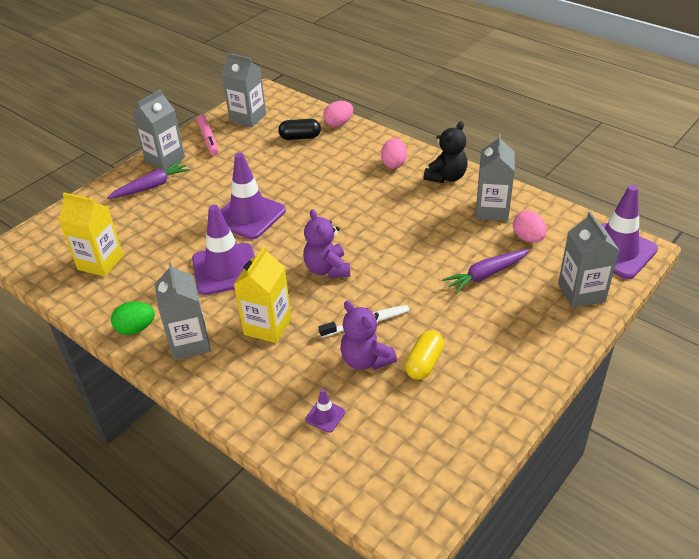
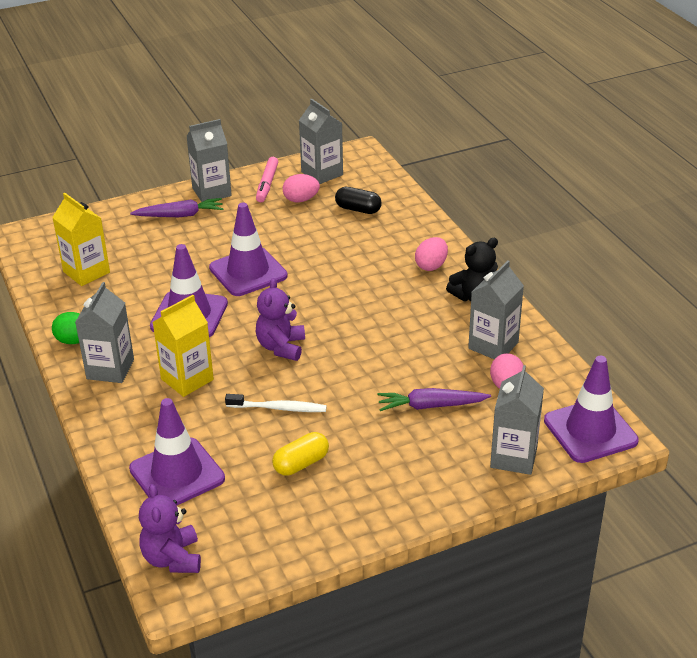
camera: 25 degrees right, 5 degrees down
(325, 416) = (177, 474): purple traffic cone -> purple traffic cone, size x2.34
(338, 124) = (408, 207): pink egg -> pink egg (301, 200)
(366, 360) = (250, 441): purple teddy bear -> purple teddy bear (172, 558)

